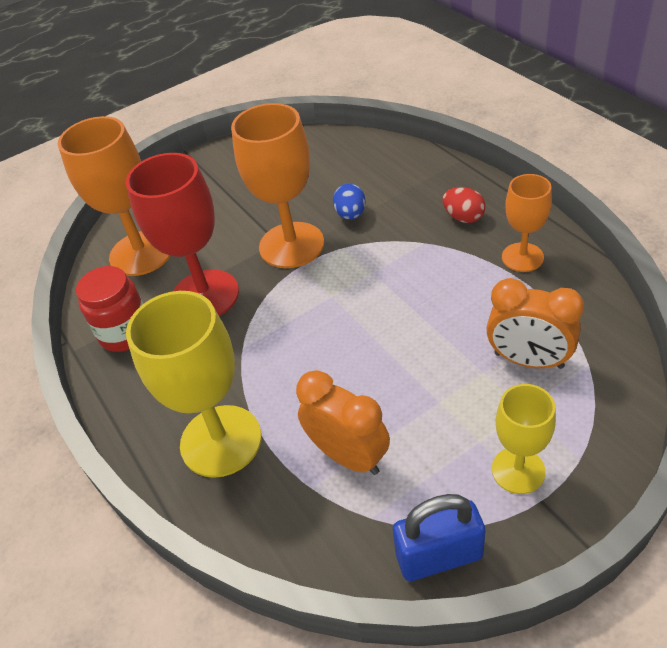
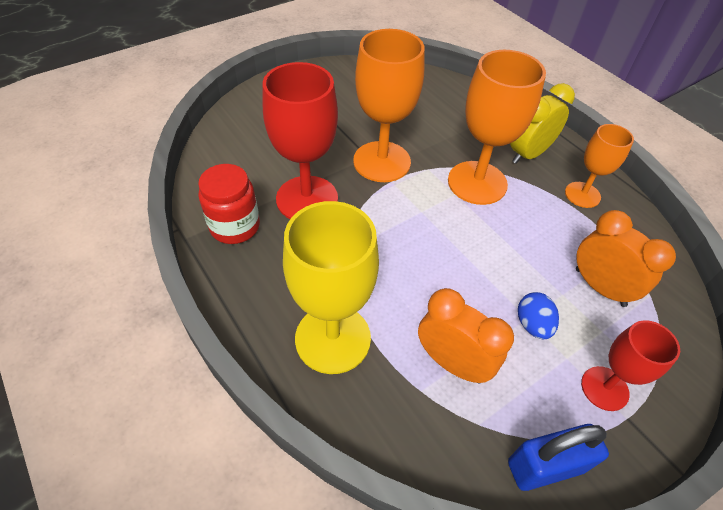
camera: 10 degrees left, 5 degrees up
(141, 253) = (245, 153): orange goblet -> orange goblet (477, 183)
(350, 215) = (431, 140): blue egg -> blue egg (532, 325)
(463, 217) = (528, 154): red egg -> yellow clock
(518, 470) = (604, 388): yellow goblet -> red goblet
(528, 360) = (600, 287): orange clock -> orange clock turned 150 degrees counterclockwise

